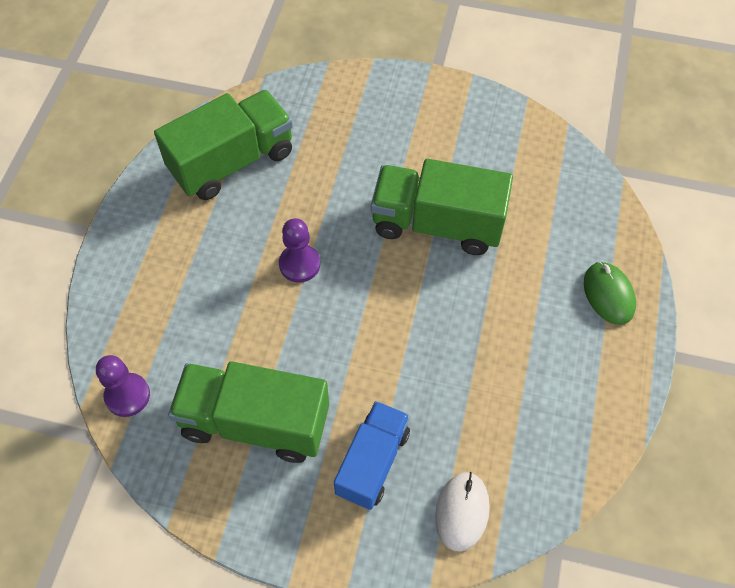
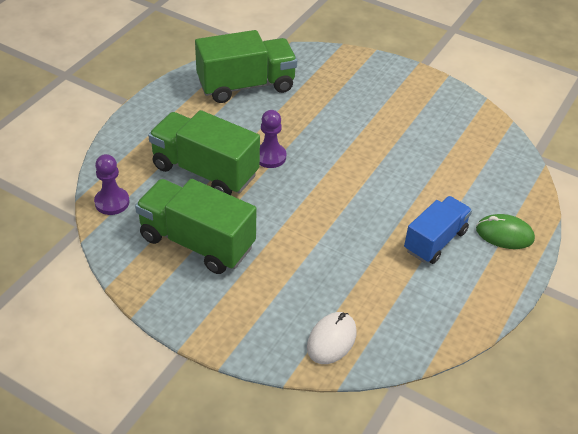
camera: 15 degrees right, 15 degrees down
(372, 462) = (275, 290): blue truck -> blue truck (435, 241)
(437, 224) = (384, 157): green truck -> green truck (205, 171)
(608, 294) = (504, 234): green mouse -> green mouse turned 75 degrees counterclockwise

